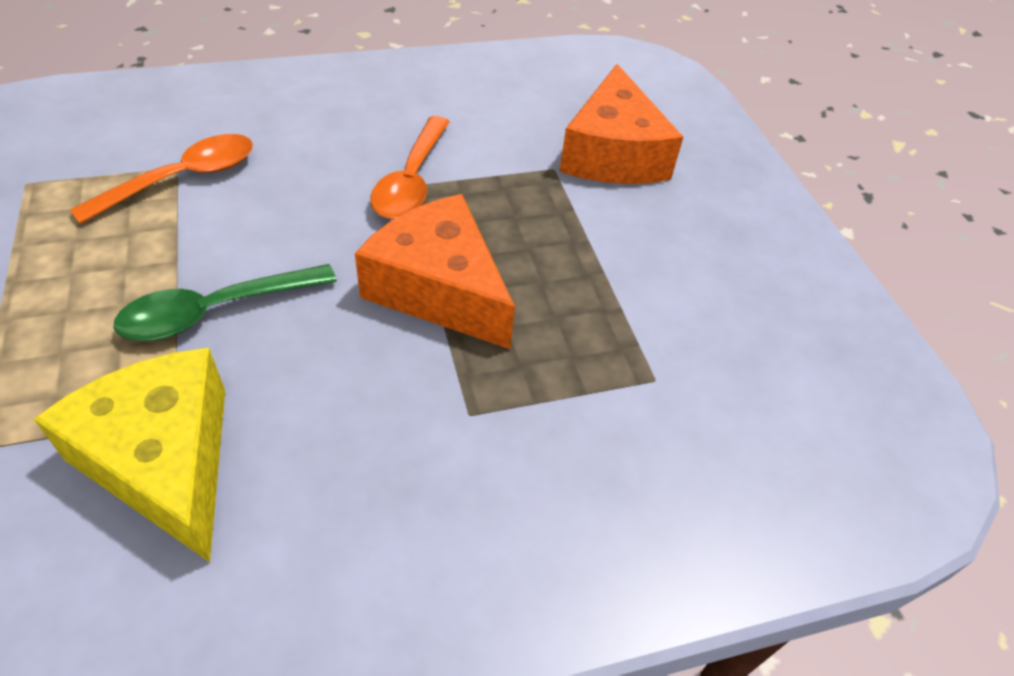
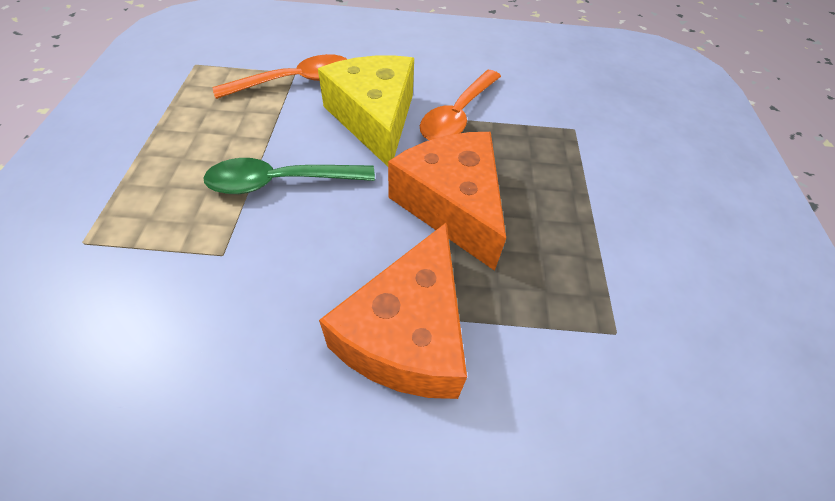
camera: 20 degrees right, 5 degrees up
(164, 461) = (200, 289): yellow cheese -> yellow cheese (374, 119)
(613, 154) = (628, 126): orange cheese -> orange cheese (407, 334)

